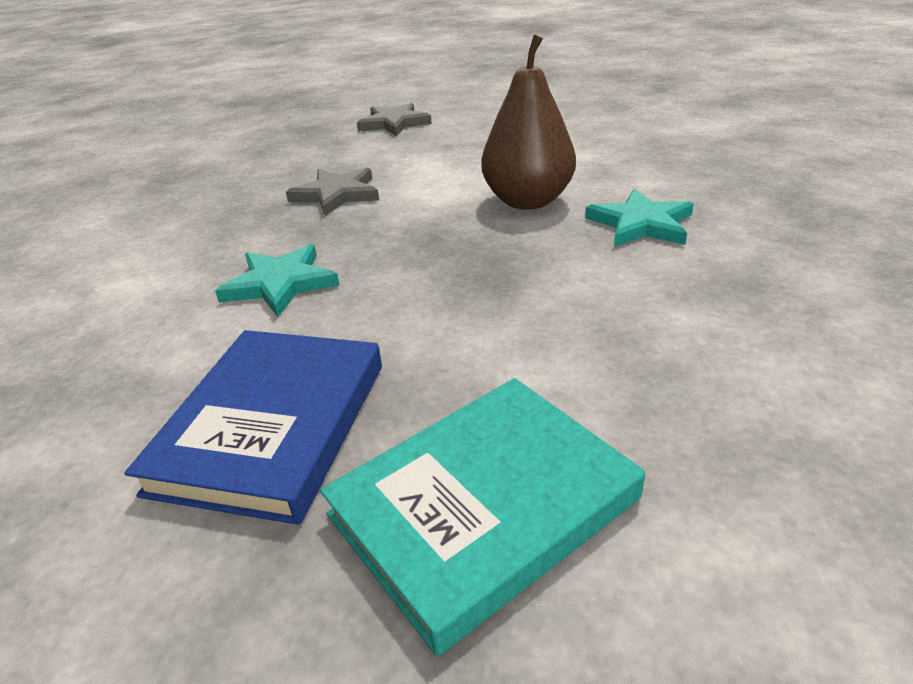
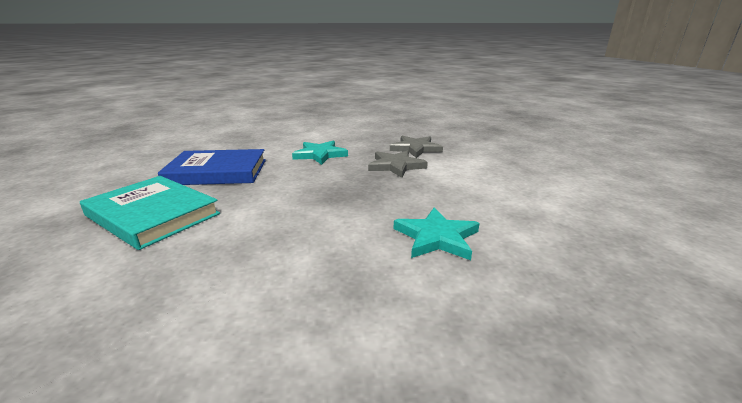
camera: 70 degrees right, 10 degrees down
(394, 123) = (531, 144): grey star -> grey star (396, 166)
(528, 201) = (445, 194): brown pear -> none

